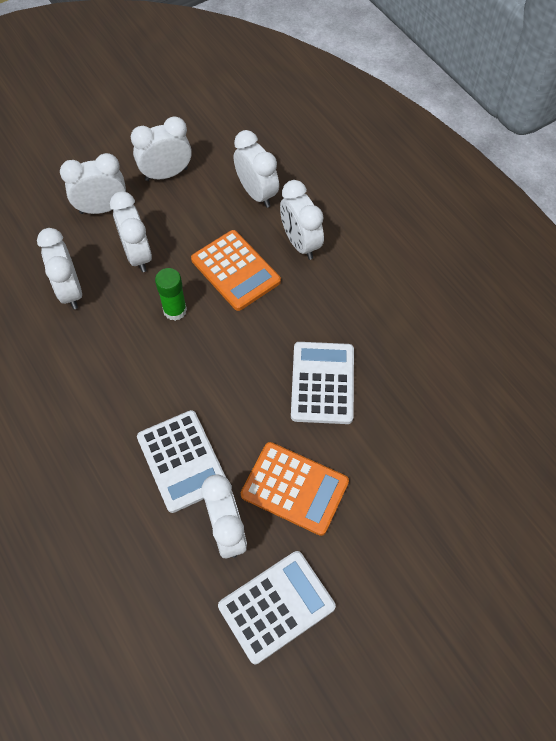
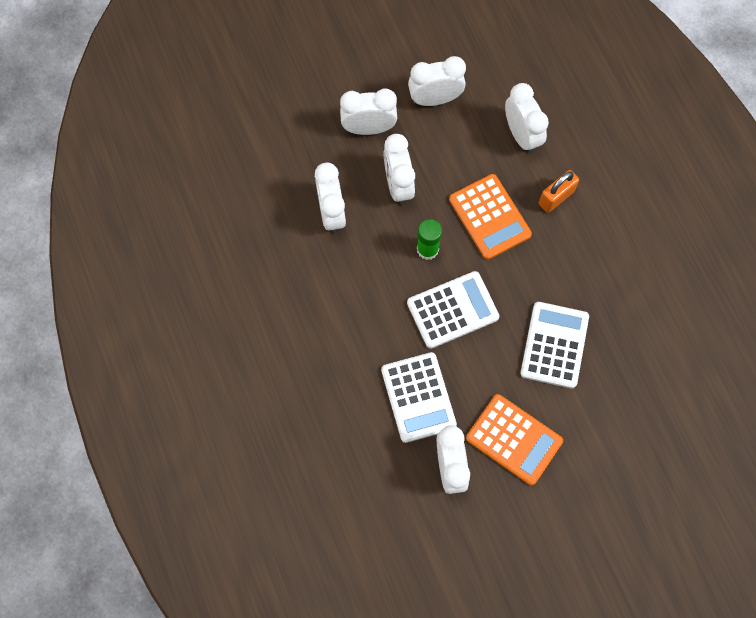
camera: 10 degrees right, 10 degrees up
(276, 606) = (483, 538): white calculator -> white calculator (452, 310)
(300, 243) = (556, 197): white clock -> orange padlock

